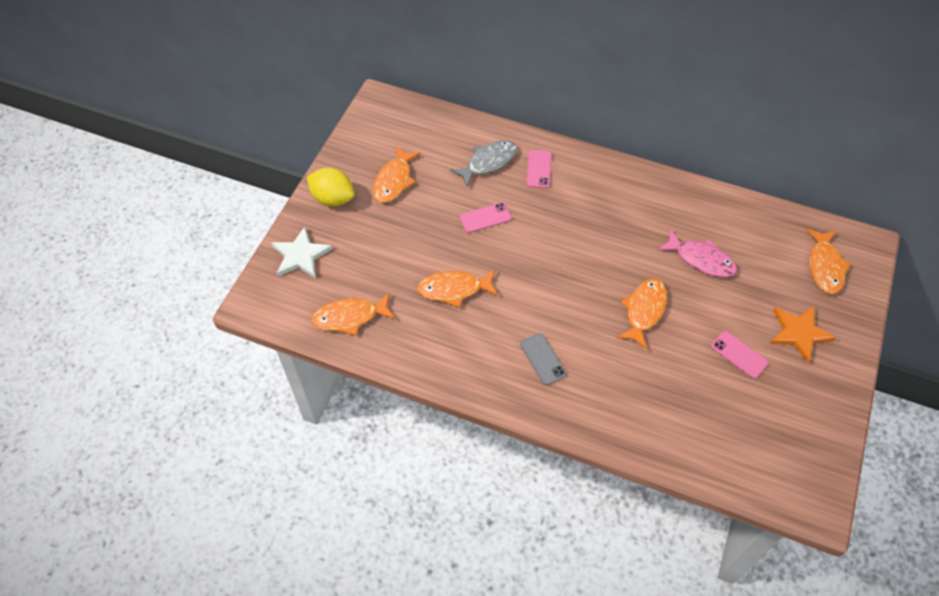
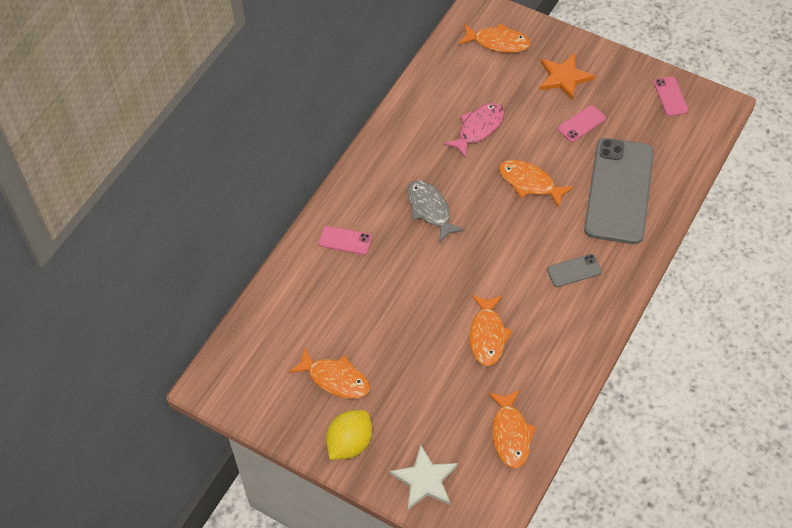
camera: 80 degrees left, 0 degrees up
(485, 218) = (401, 297): pink phone -> pink phone (670, 96)
(488, 162) = (327, 285): grey fish -> grey fish (430, 210)
(656, 397) = (619, 191): none -> grey phone

